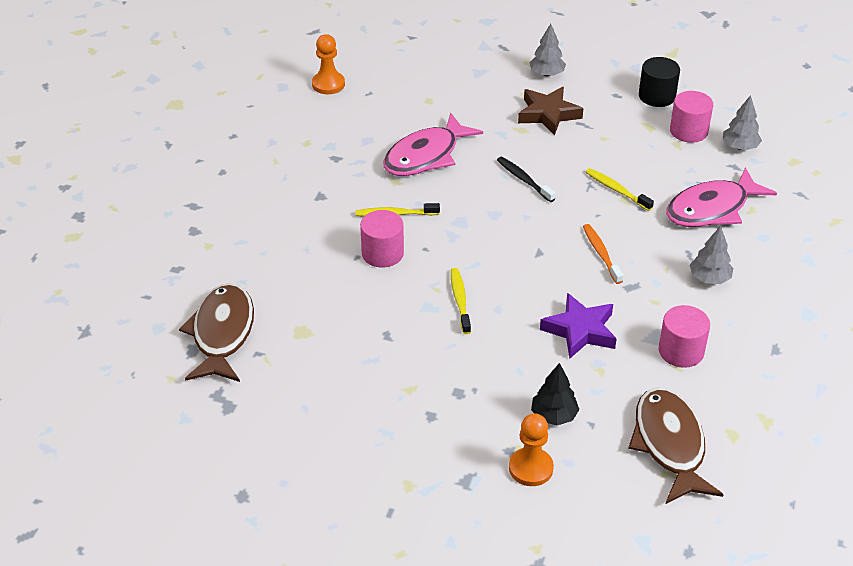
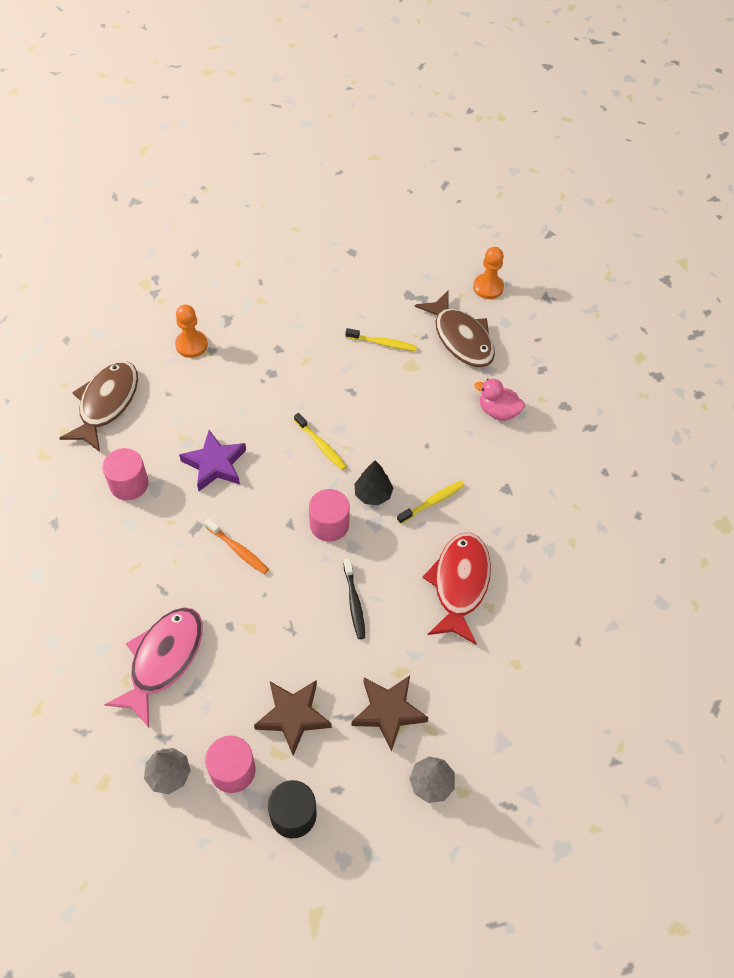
camera: 145 degrees right, 15 degrees up
(261, 253) = (498, 411): none -> pink duck
(328, 84) = (625, 631): orange pawn -> orange pawn (488, 287)
(382, 253) = (410, 458): pink cylinder -> pink cylinder (329, 524)
(426, 156) = (459, 584): pink fish -> red fish
(524, 179) = (354, 602): black toothbrush -> black toothbrush turned 60 degrees clockwise
(554, 416) = (196, 387): black tree -> black tree (373, 494)
(616, 190) = (263, 636): yellow toothbrush -> yellow toothbrush (383, 343)
(623, 139) = (293, 716): none -> brown star
(669, 444) = (106, 404): brown fish -> brown fish turned 120 degrees counterclockwise
(709, 278) = (134, 570): grey tree -> none

